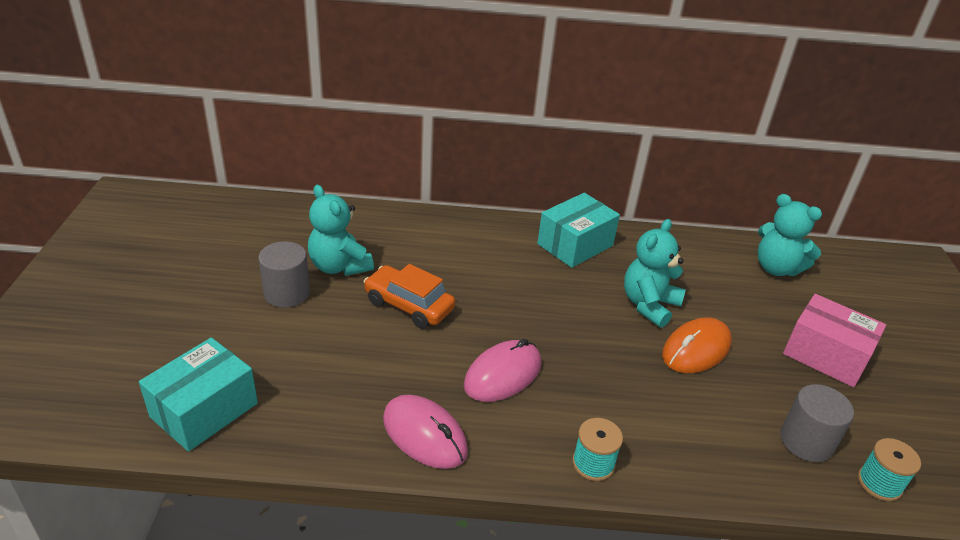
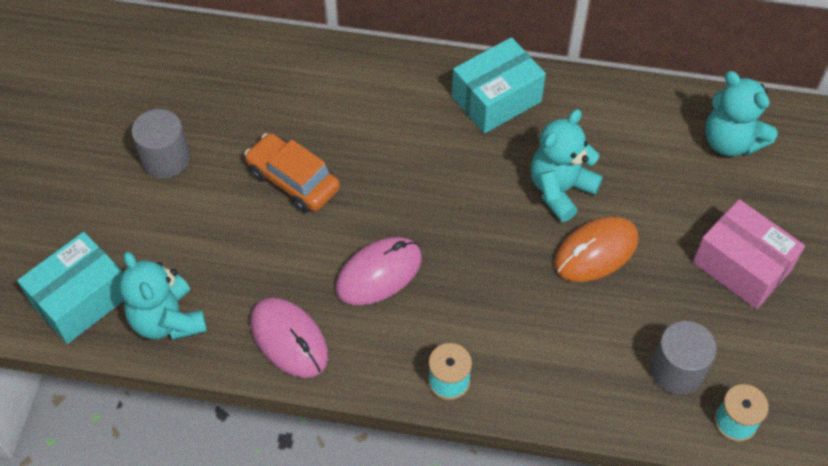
camera: 10 degrees right, 20 degrees up
(339, 266) = (224, 123): turquoise teddy bear -> turquoise teddy bear (168, 320)

